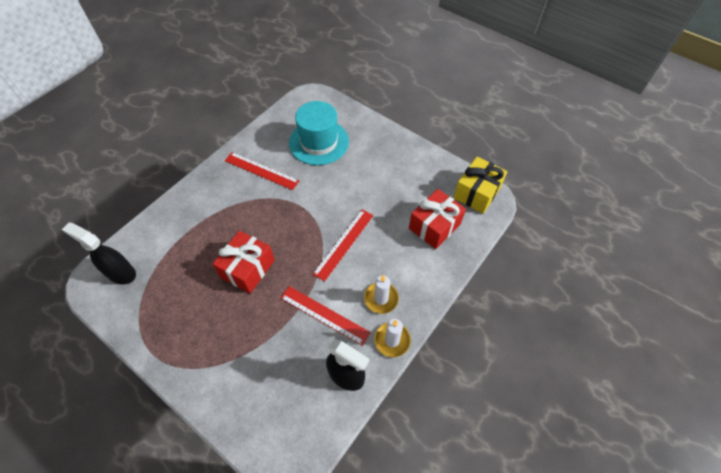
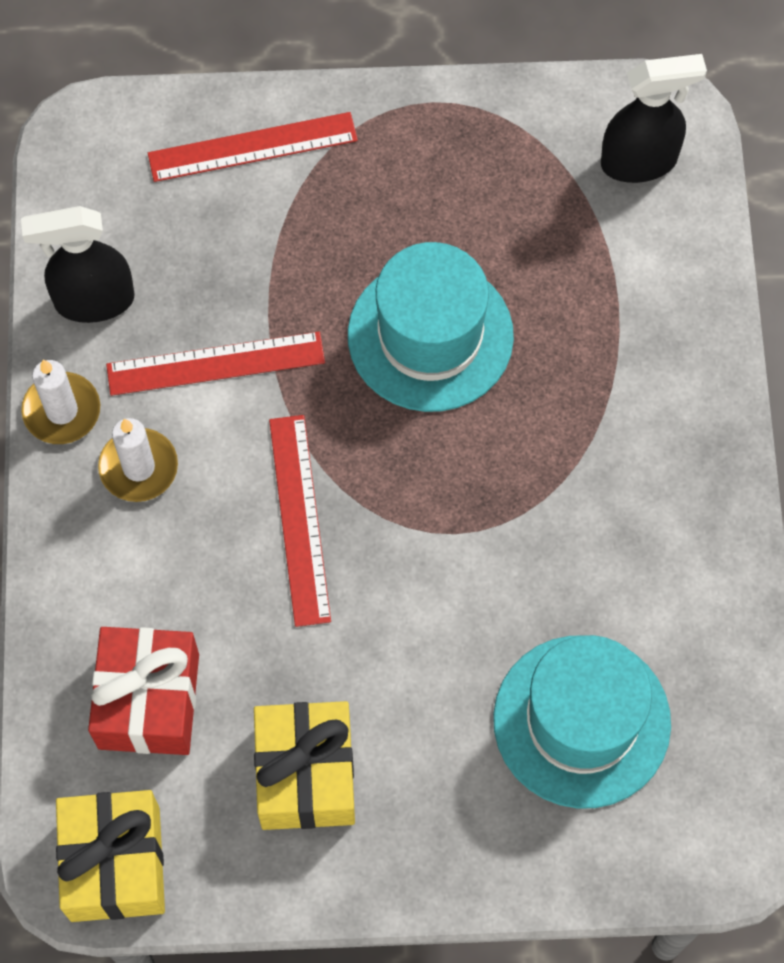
camera: 140 degrees right, 10 degrees up
(248, 268) = (430, 336): red gift -> turquoise hat
(261, 171) = (626, 546): red ruler -> red ruler (252, 147)
(404, 178) = (306, 774): none -> yellow gift

